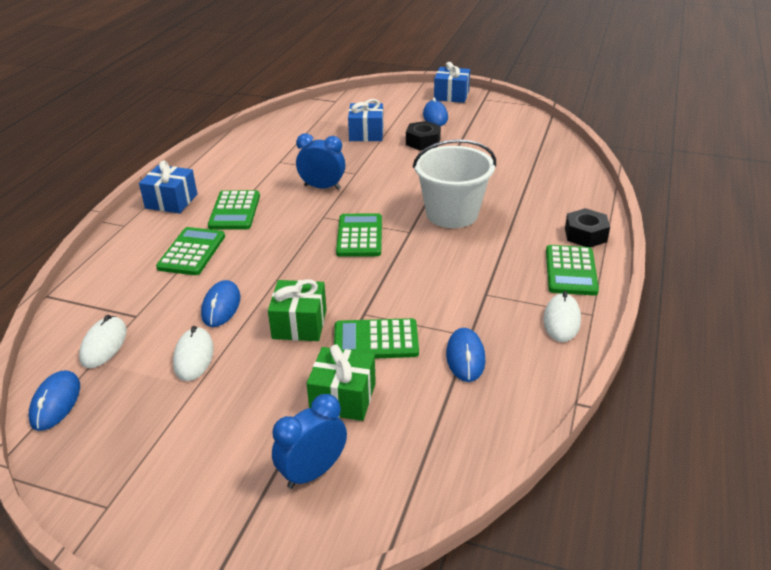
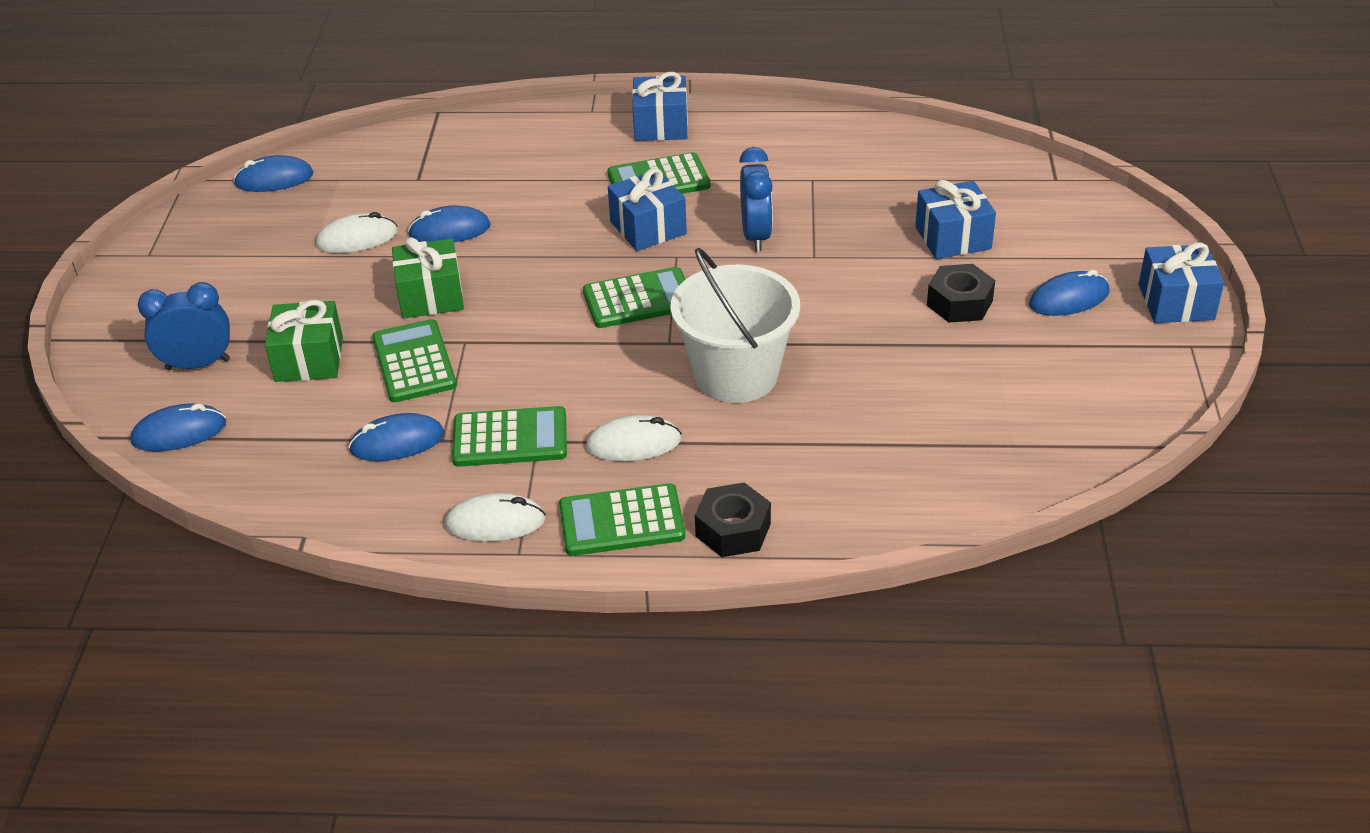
camera: 75 degrees right, 5 degrees up
(104, 345) = (364, 176): white mouse -> white mouse (633, 443)
(192, 252) = (551, 177): green calculator -> green calculator (510, 438)
(285, 222) = (648, 228): none -> blue gift
(312, 472) = (198, 364): blue clock -> blue clock turned 45 degrees counterclockwise
(405, 489) = (179, 432): none -> blue mouse

